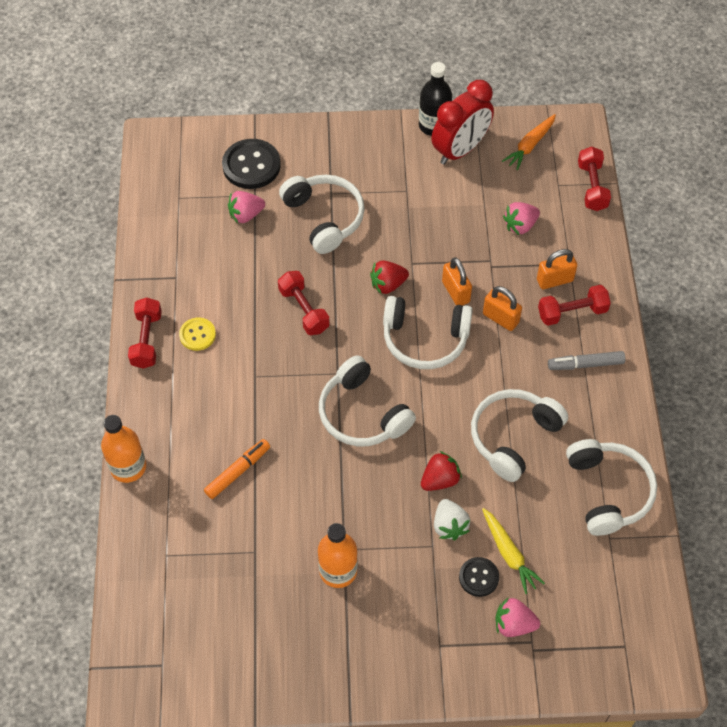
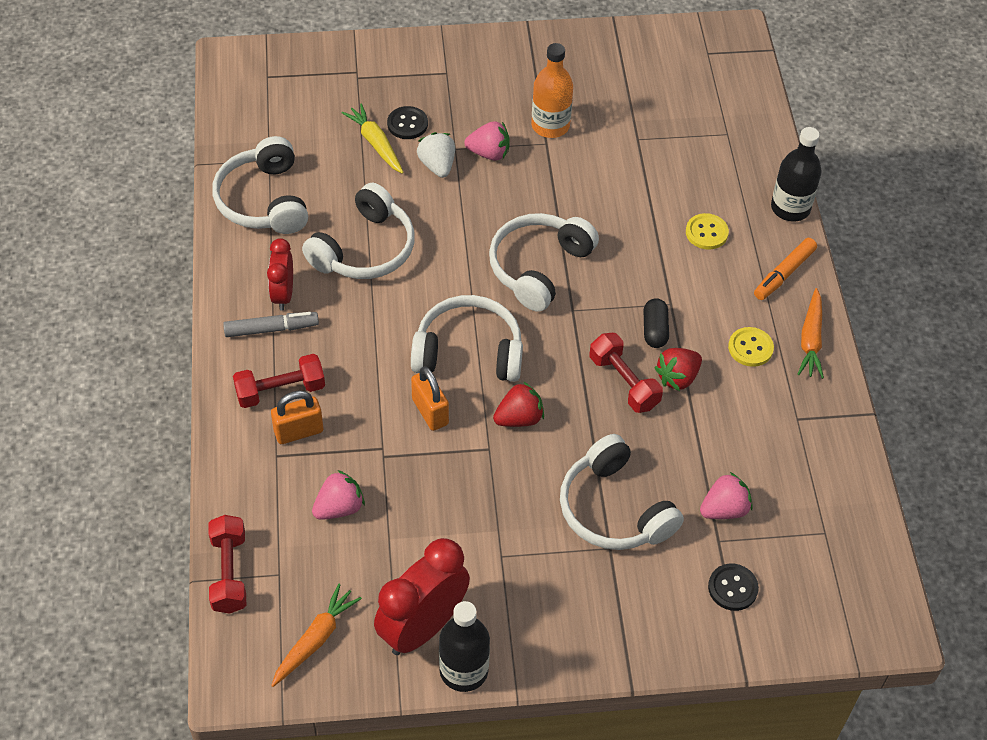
camera: 175 degrees right, 5 degrees down
(128, 467) = (790, 208): orange bottle -> black bottle
(147, 340) = (810, 340): red dumbbell -> orange carrot
(210, 444) = (706, 233): none -> yellow button
(238, 471) = (670, 207): orange marker -> orange marker (784, 274)
(251, 165) = (732, 588): black button -> black button, size x0.58
(272, 353) = (654, 330): none -> black capsule
(362, 414) = (539, 267): white headphones -> white headphones turned 105 degrees counterclockwise
(440, 480) = (448, 206): red strawberry -> red strawberry (677, 377)
(500, 318) = (373, 380): orange padlock -> none
(513, 624) = (374, 89): pink strawberry -> pink strawberry (489, 153)
(579, 395) = (283, 294): none -> red clock

